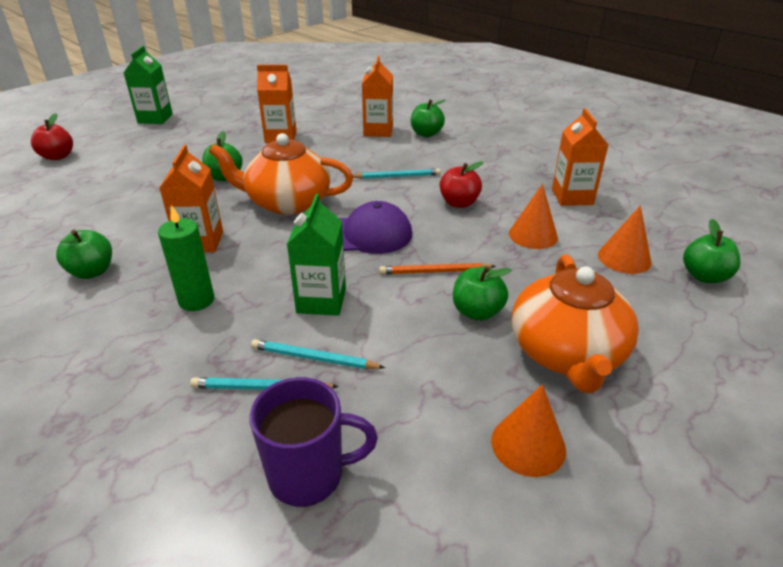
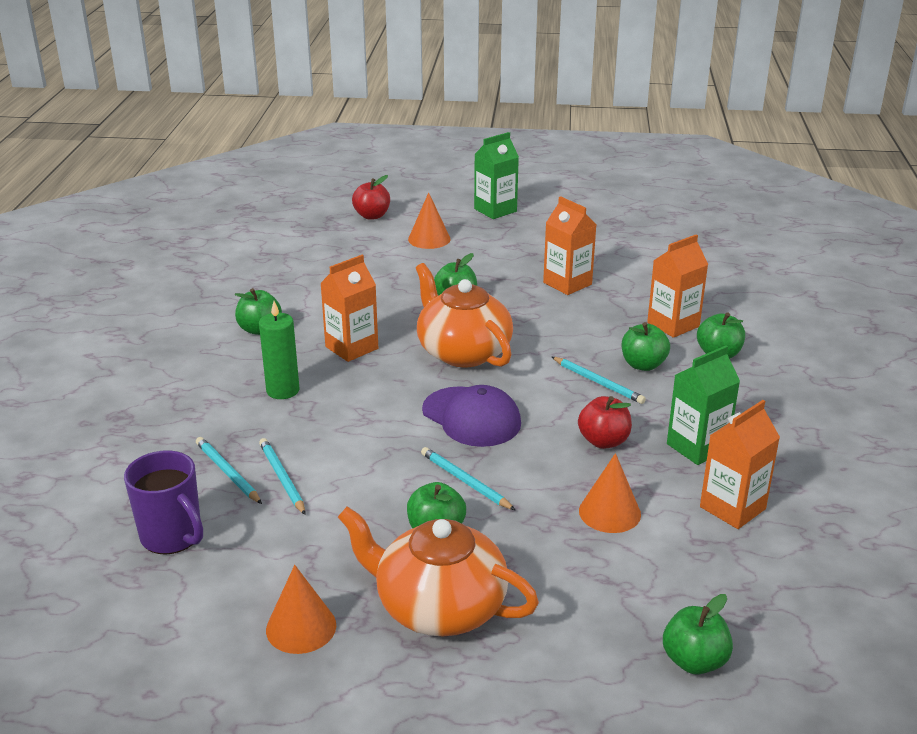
camera: 50 degrees right, 5 degrees down
(321, 301) = (351, 445): green carton -> green carton (697, 447)
(402, 156) = (643, 365): none -> green apple
(435, 272) = (465, 481): orange pencil -> turquoise pencil
(567, 353) = (439, 607): orange teapot -> orange teapot turned 60 degrees clockwise
(624, 258) = (651, 590): orange cone -> orange cone (429, 239)

